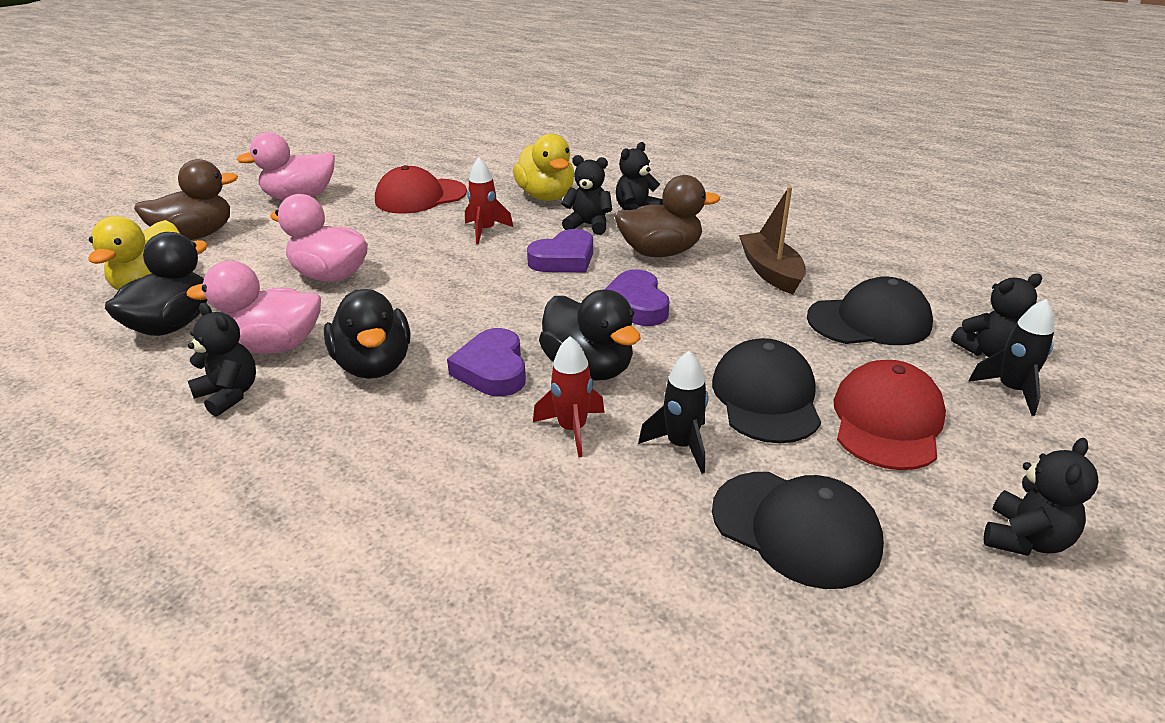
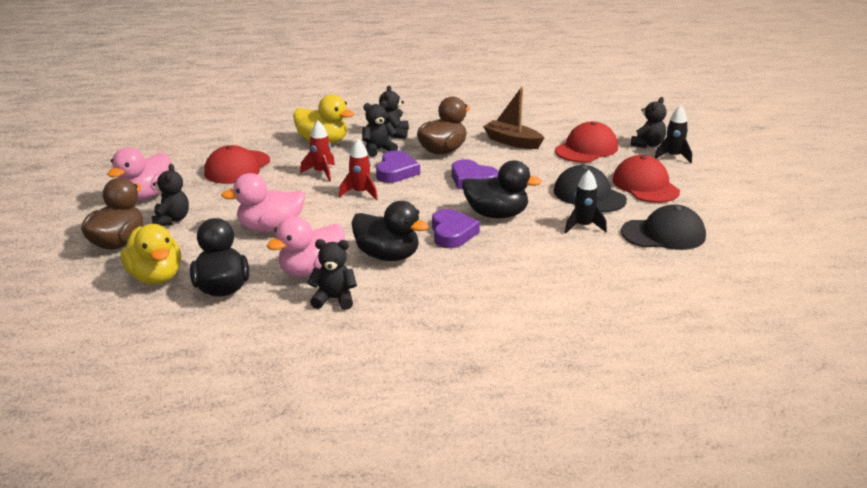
camera: 40 degrees left, 5 degrees down
(492, 369) = (452, 233): purple heart -> purple heart turned 135 degrees counterclockwise
(572, 429) = (530, 240): red rocket -> red rocket (360, 193)
(869, 321) = (586, 149): black cap -> red cap
(1025, 539) = (735, 204): black teddy bear -> black teddy bear (171, 220)

